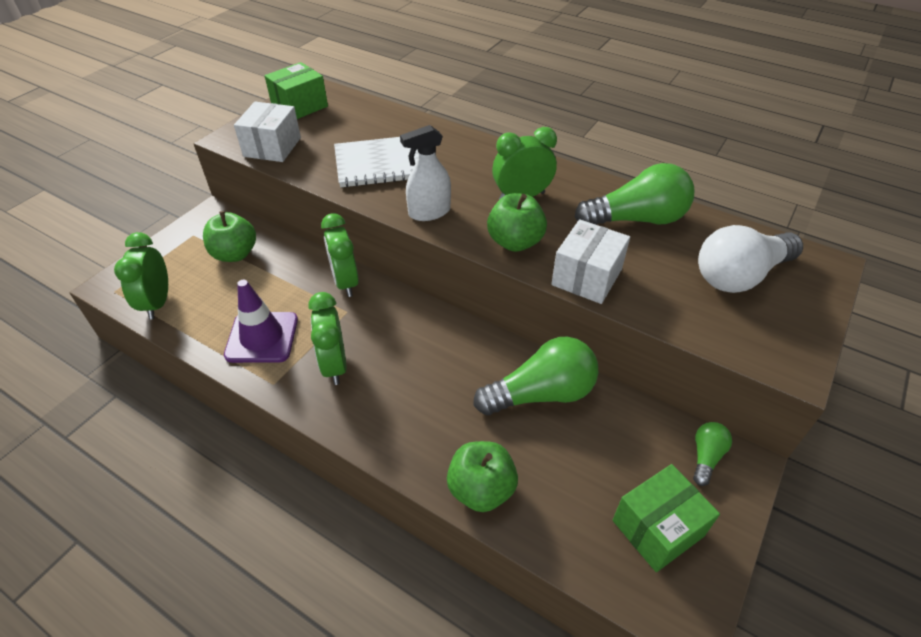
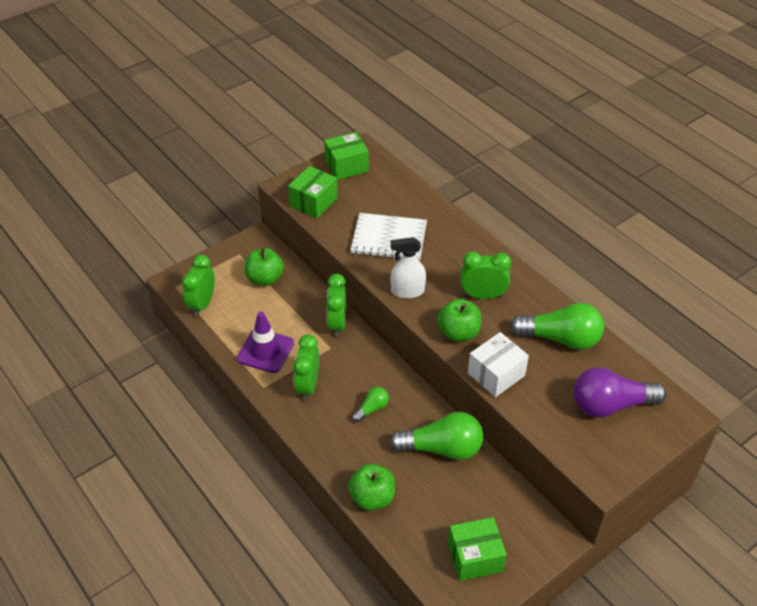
camera: 20 degrees right, 0 degrees up
(272, 147) = (313, 202): white box -> green box
(706, 457) = (534, 525): green light bulb -> green light bulb (372, 409)
(739, 275) = (610, 405): white light bulb -> purple light bulb

